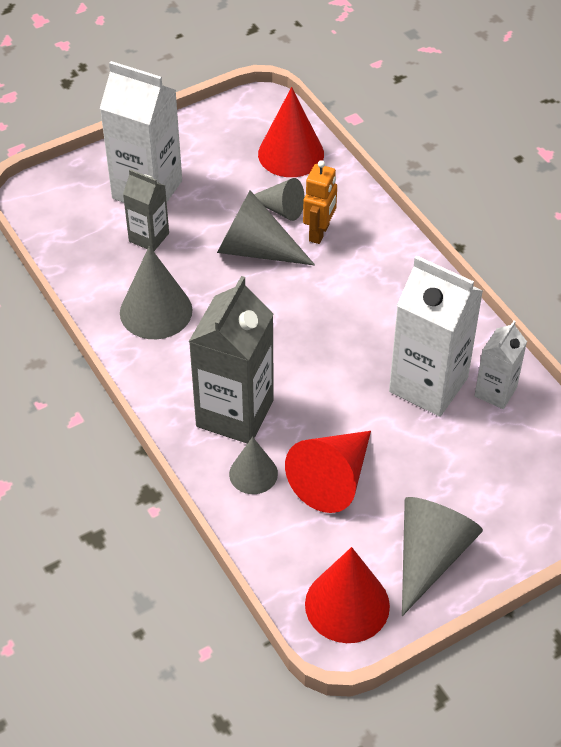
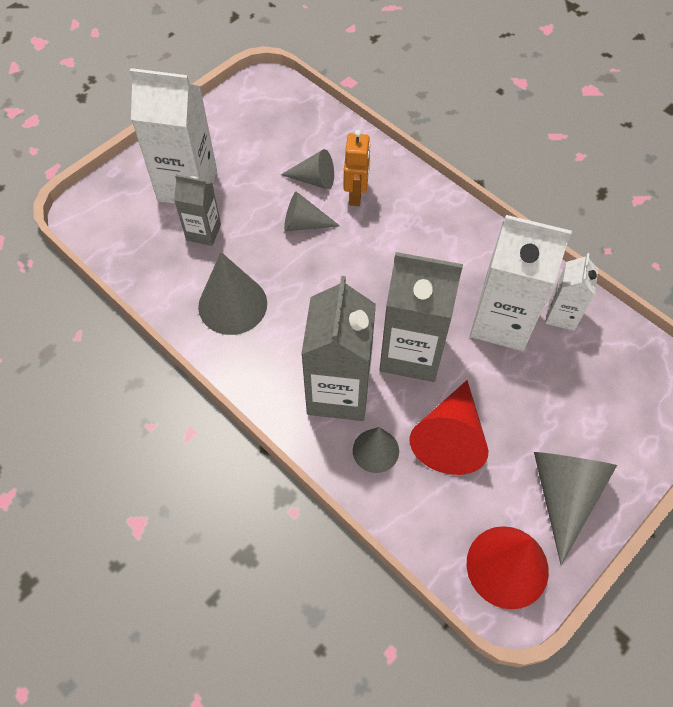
camera: 15 degrees left, 10 degrees up
(255, 249) = (304, 223): grey cone -> grey cone, size x0.61
(291, 154) = (306, 125): red cone -> none
(322, 393) = (411, 353): none -> grey carton

